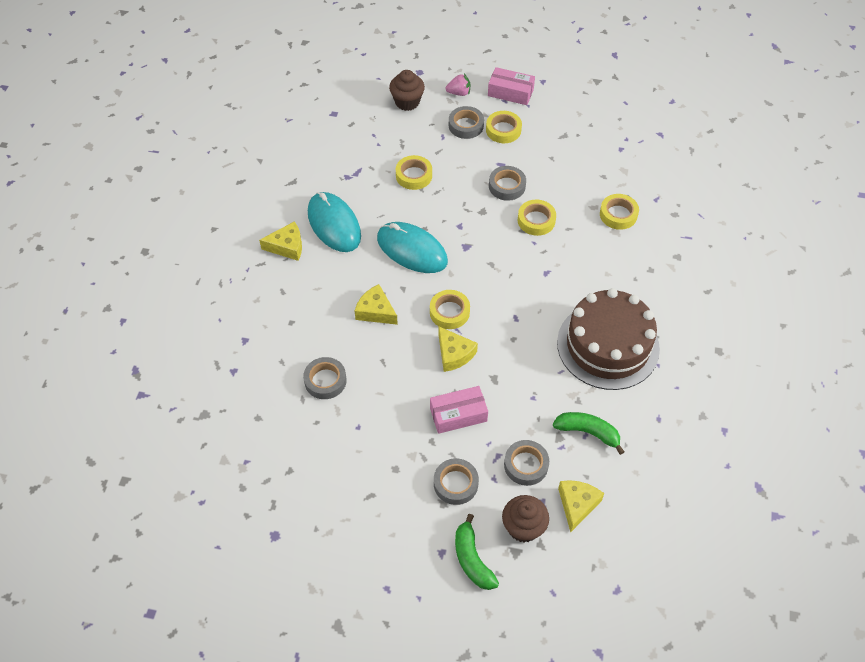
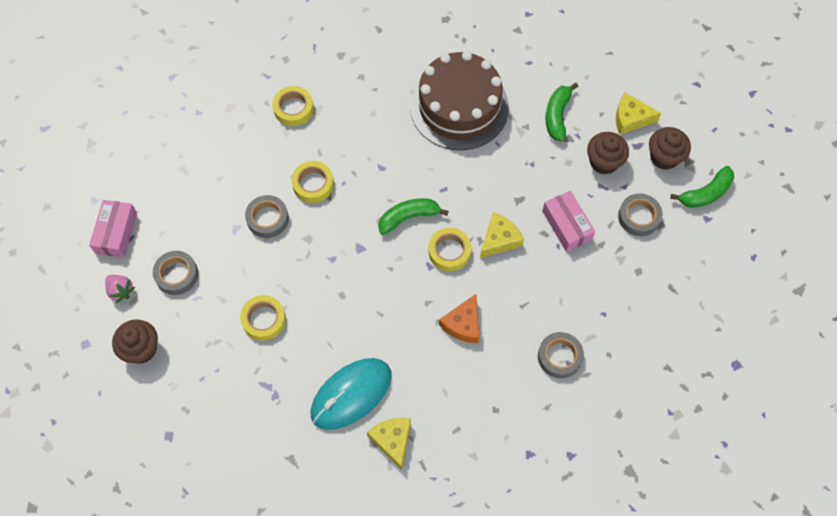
camera: 100 degrees left, 10 degrees up
(376, 311) = (463, 324): yellow cheese -> orange cheese
(412, 250) = (374, 302): turquoise mouse -> none
(459, 93) = (121, 291): pink strawberry -> pink strawberry turned 150 degrees clockwise
(490, 286) = (408, 217): none -> green banana
(503, 130) = (180, 233): yellow tape -> none
(526, 465) = (603, 162): grey tape -> brown cupcake

